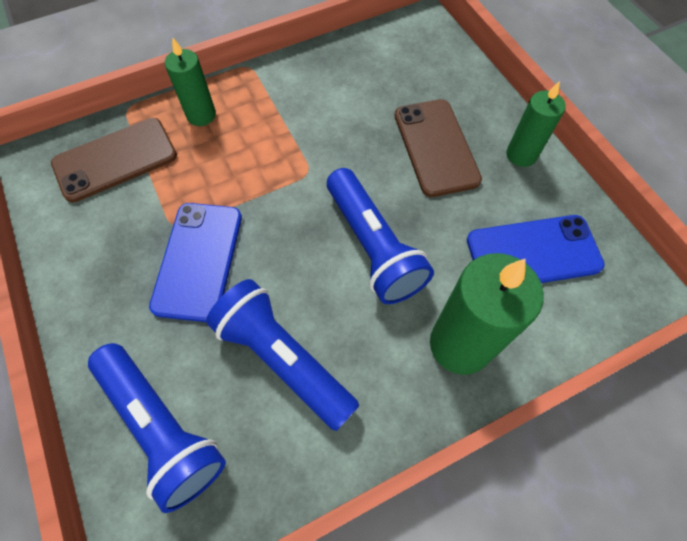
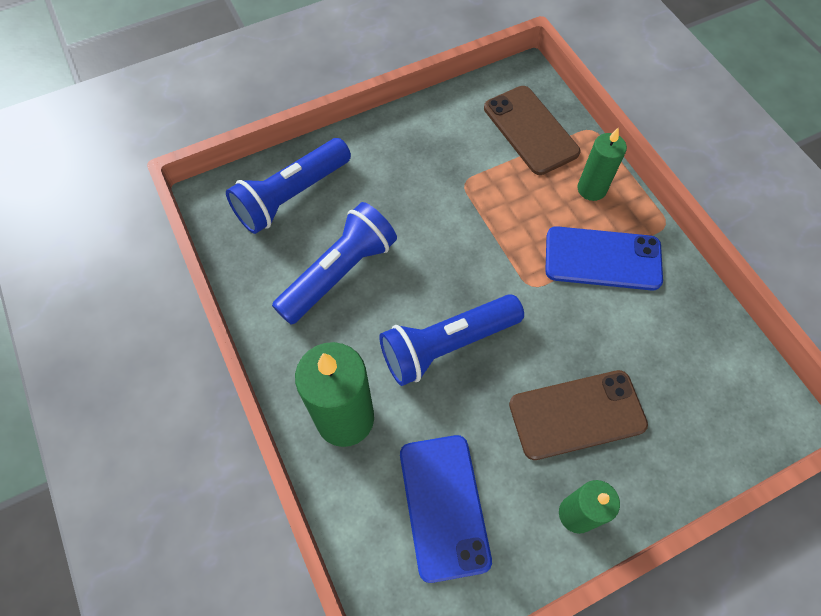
camera: 90 degrees right, 0 degrees up
(198, 260) = (430, 204): blue phone -> blue phone (602, 258)

